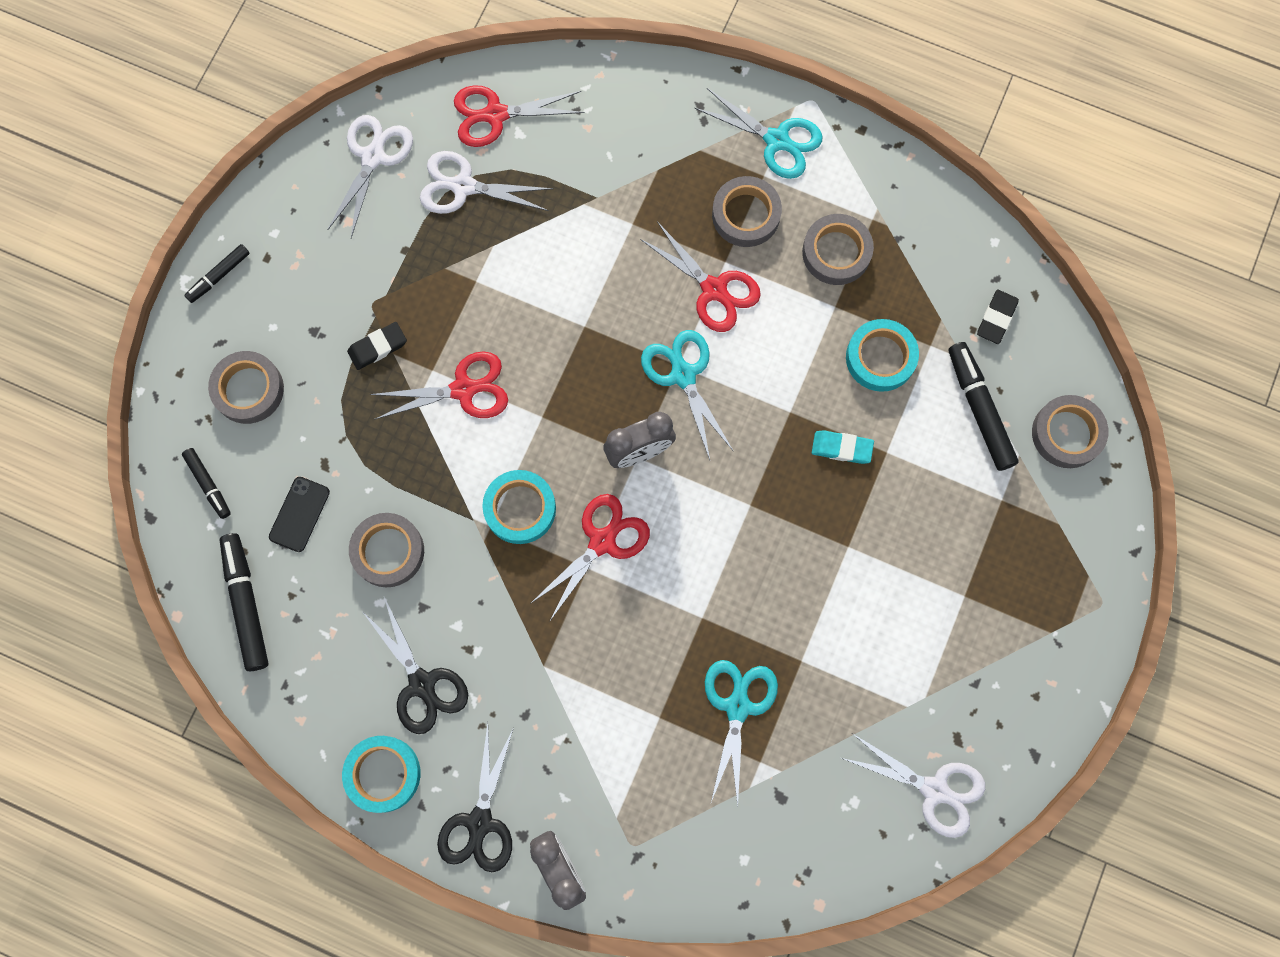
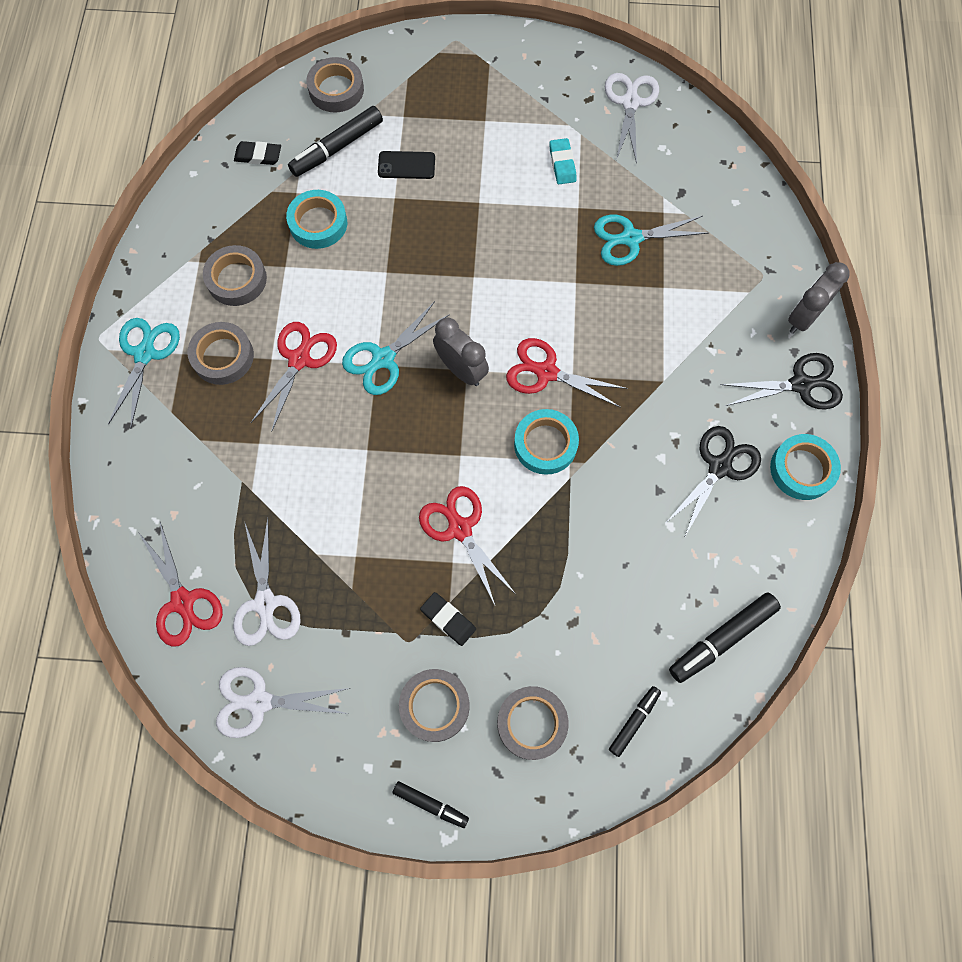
camera: 110 degrees left, 5 degrees down
(299, 514) = (626, 625): black phone -> black phone (406, 165)
(388, 551) = (625, 536): grey tape -> grey tape (434, 706)
(842, 448) = (402, 228): turquoise eraser -> turquoise eraser (562, 164)

